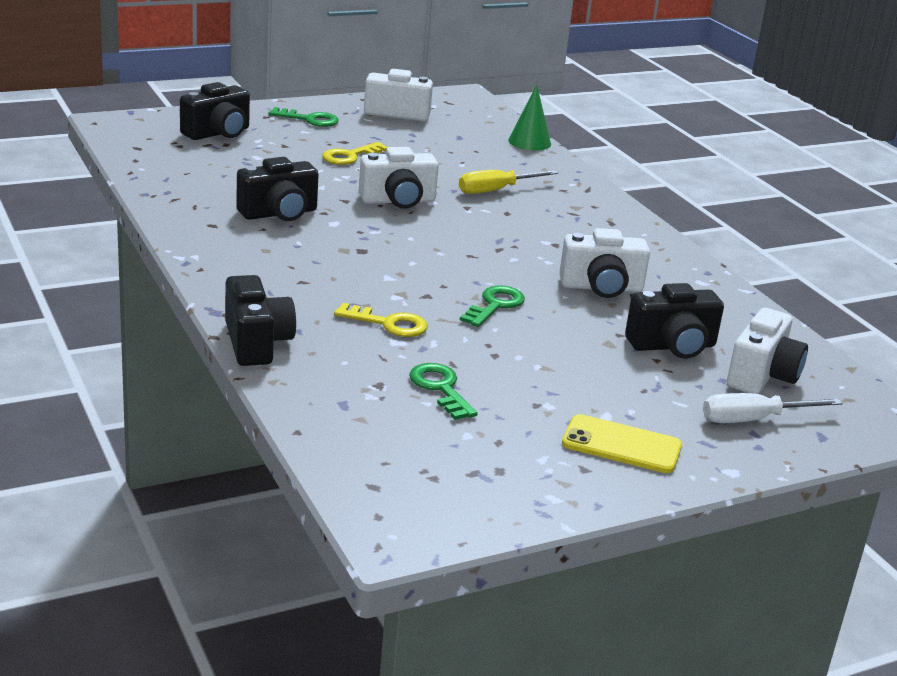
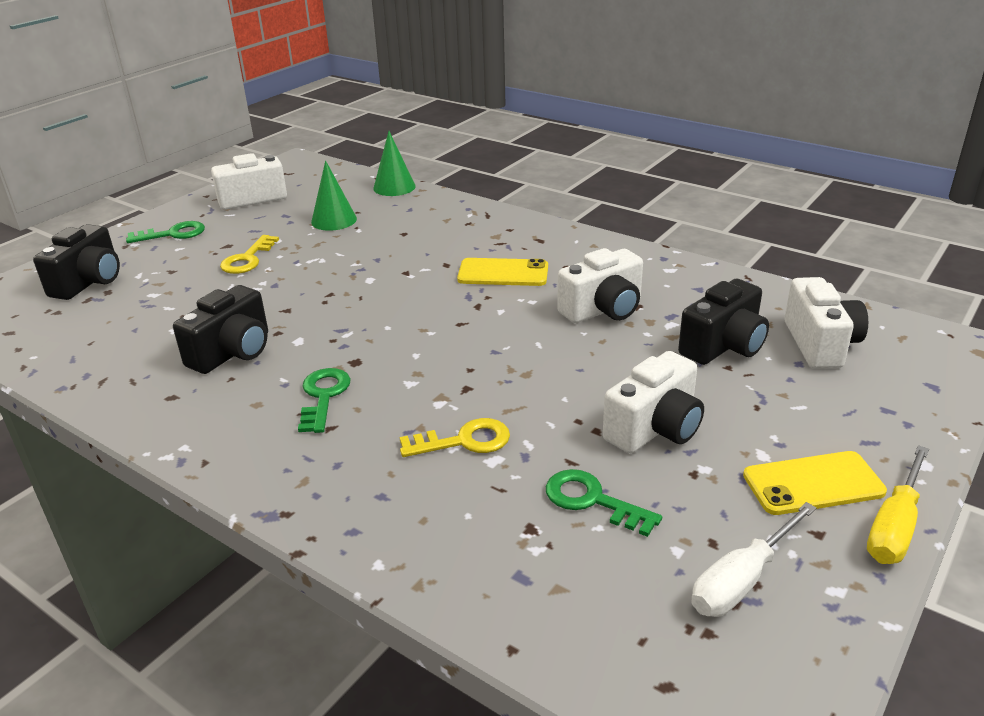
camera: 25 degrees left, 5 degrees up
(256, 343) = (353, 537): black camera -> none
(398, 201) = (338, 290): white camera -> white camera (655, 428)
(449, 151) = (334, 220): none -> green cone
(495, 305) = (538, 371): green key -> green key (323, 396)
(496, 190) = (414, 245): yellow screwdriver -> yellow screwdriver (894, 526)
(548, 235) = (503, 273): none -> yellow phone
(753, 420) = (869, 395): white screwdriver -> white screwdriver (742, 580)

